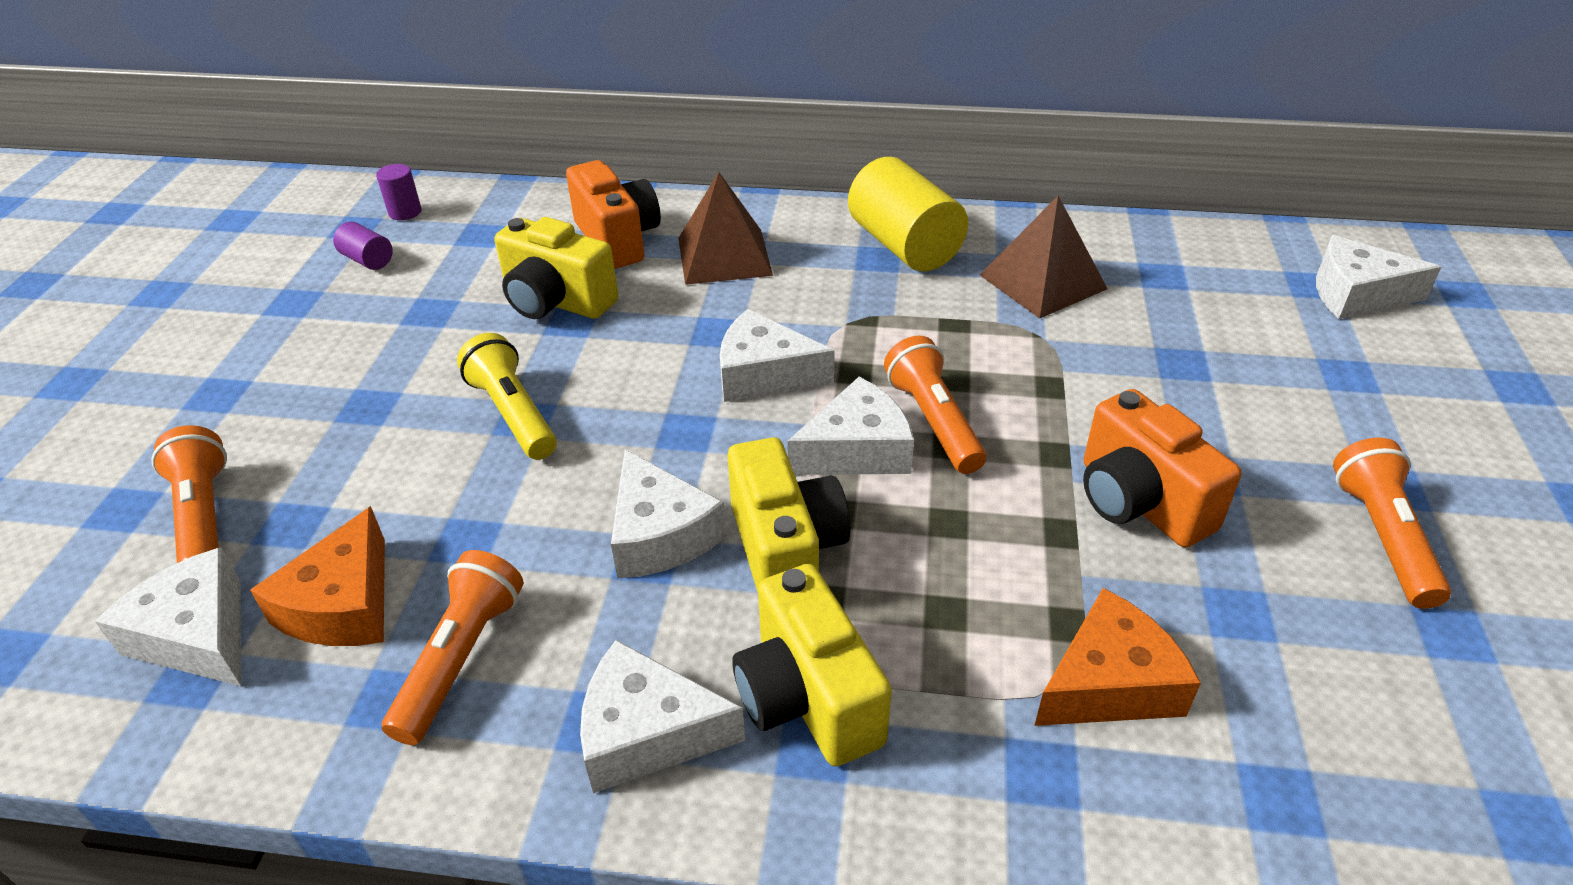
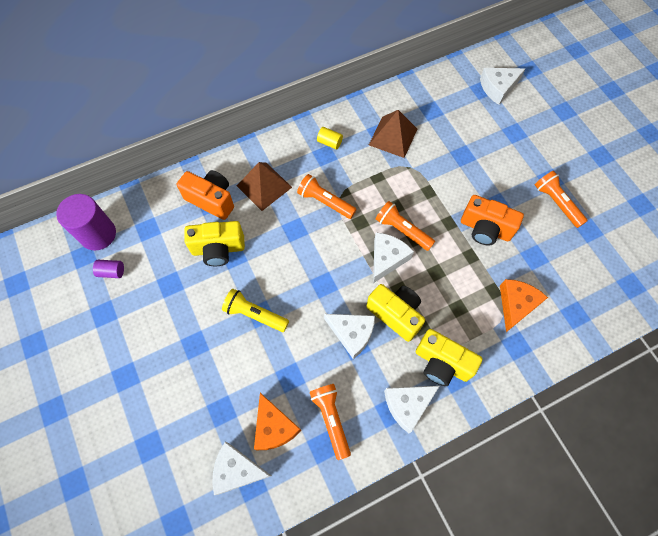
camera: 35 degrees left, 25 degrees up
(204, 518) = (186, 429): orange flashlight -> orange flashlight (325, 202)
(405, 212) = (98, 234): purple cylinder -> purple cylinder, size x2.16
(764, 374) = (329, 241): white cheese -> none
(904, 246) = (329, 142): yellow cylinder -> yellow cylinder, size x0.46

